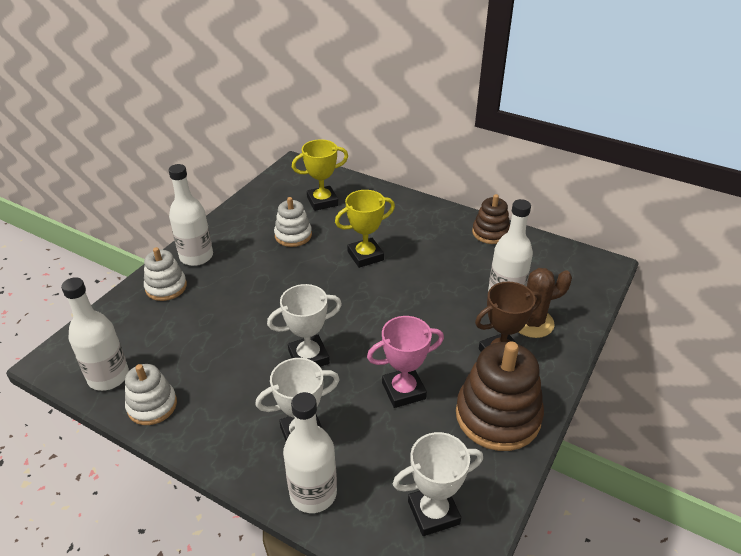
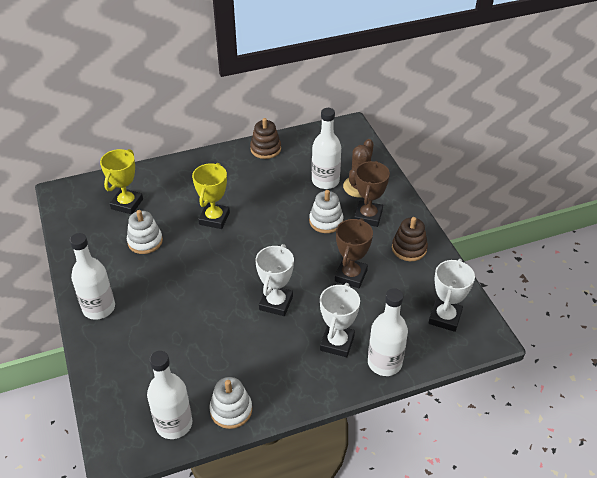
camera: 50 degrees left, 5 degrees up
(166, 287) = (113, 344): white stacking toy -> white stacking toy (326, 221)
(403, 391) = (351, 275): pink trophy -> brown trophy
(498, 416) = (409, 248): brown stacking toy -> brown stacking toy, size x0.58

